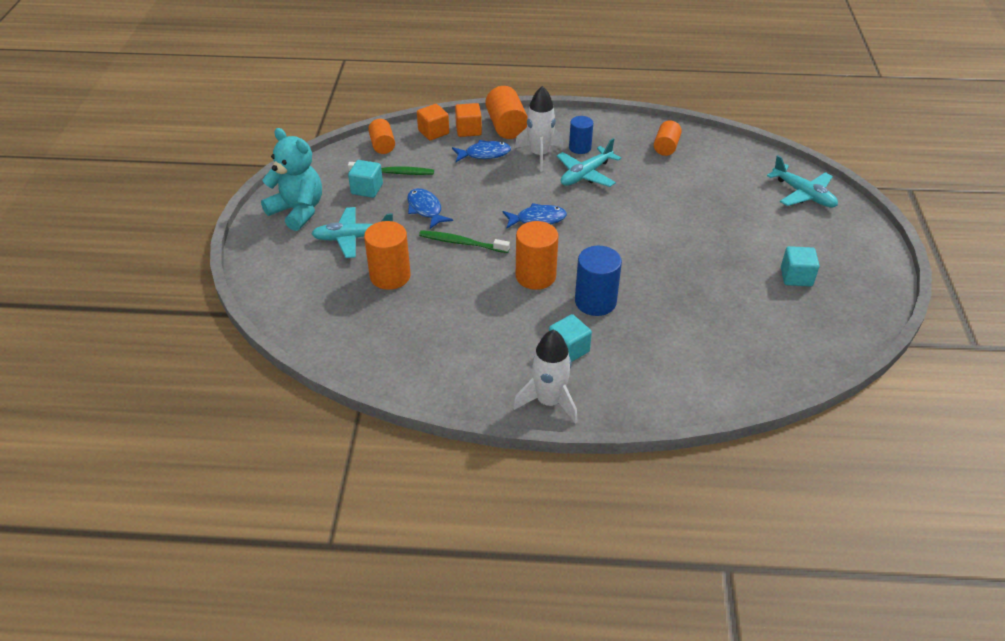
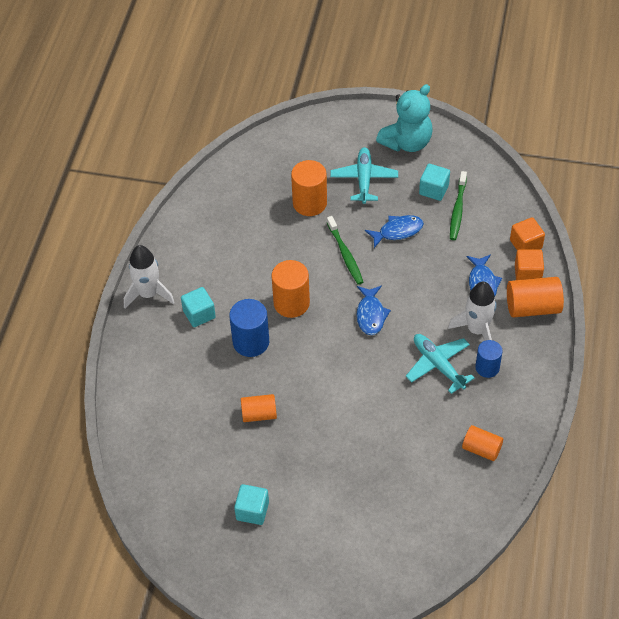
camera: 100 degrees right, 10 degrees up
(382, 145) = (505, 202): orange cylinder -> orange cylinder (259, 414)
(462, 243) = (345, 254): green toothbrush -> green toothbrush turned 135 degrees clockwise
(803, 194) = (380, 562): turquoise plane -> none

